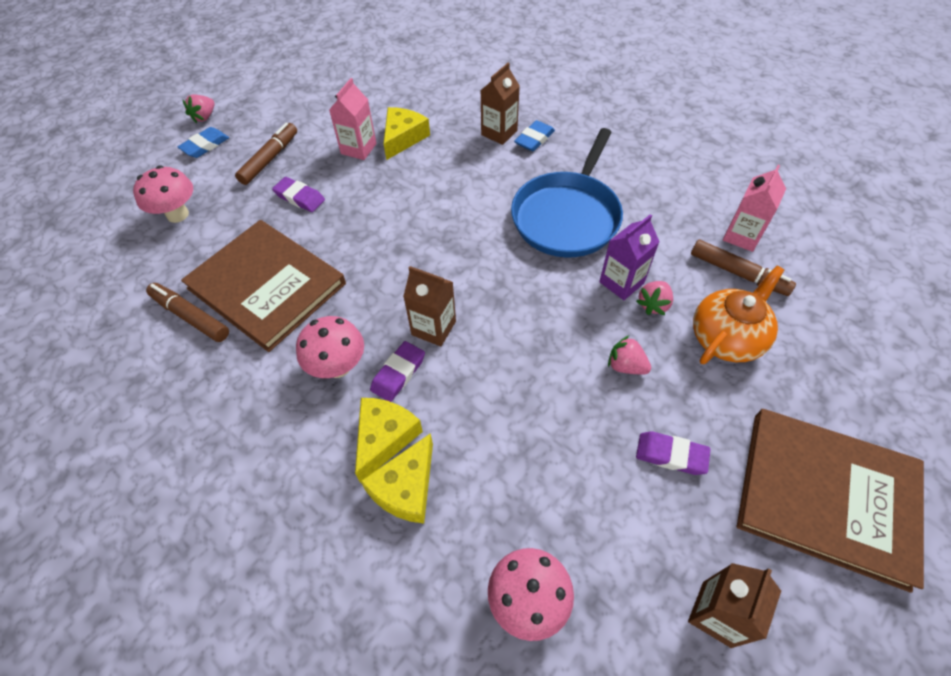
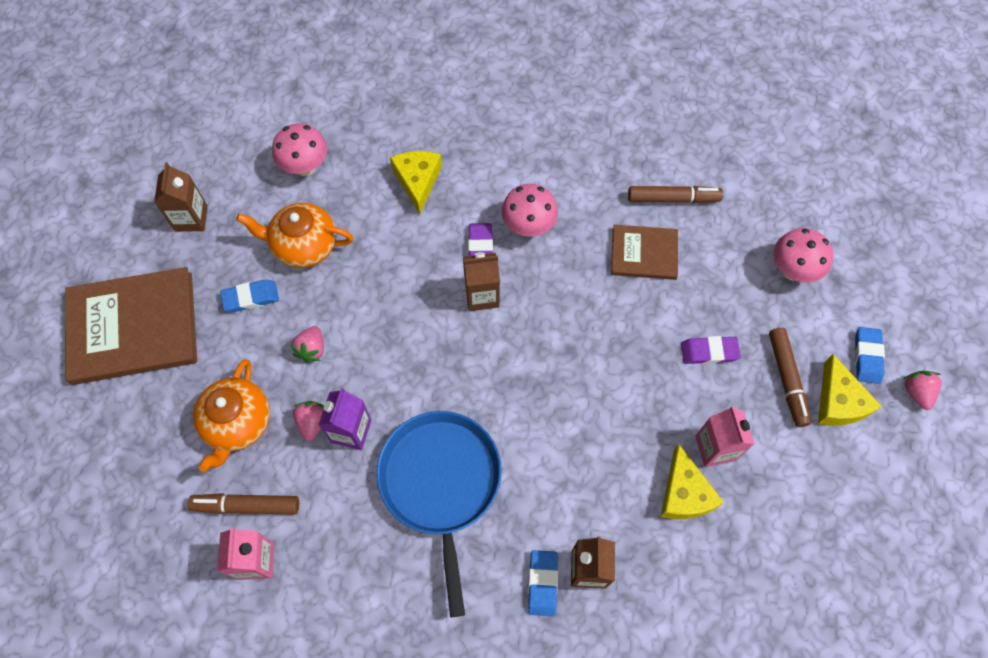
camera: 145 degrees right, 10 degrees up
(267, 286) = (644, 253): brown book -> brown book, size x0.55
(384, 438) = (455, 200): yellow cheese -> yellow cheese (838, 401)
(583, 483) = (304, 246): none -> orange teapot
(625, 366) = (312, 349): pink strawberry -> pink strawberry turned 105 degrees clockwise
(671, 455) = (251, 297): purple eraser -> blue eraser

